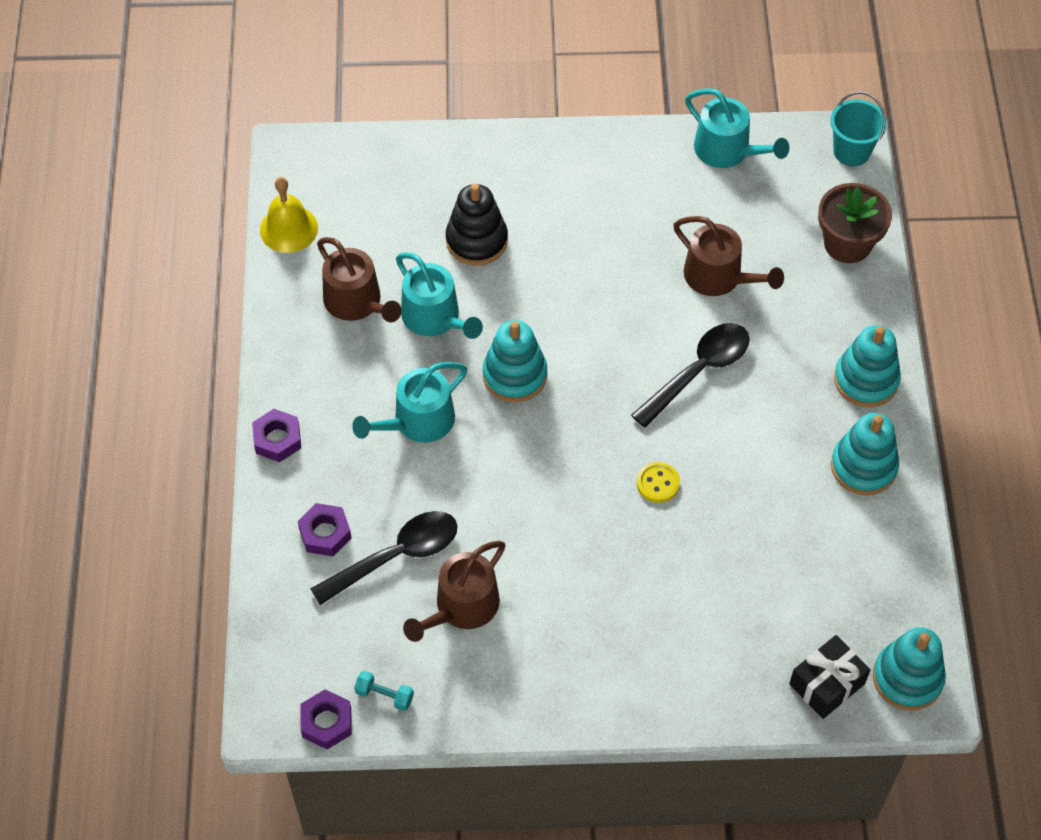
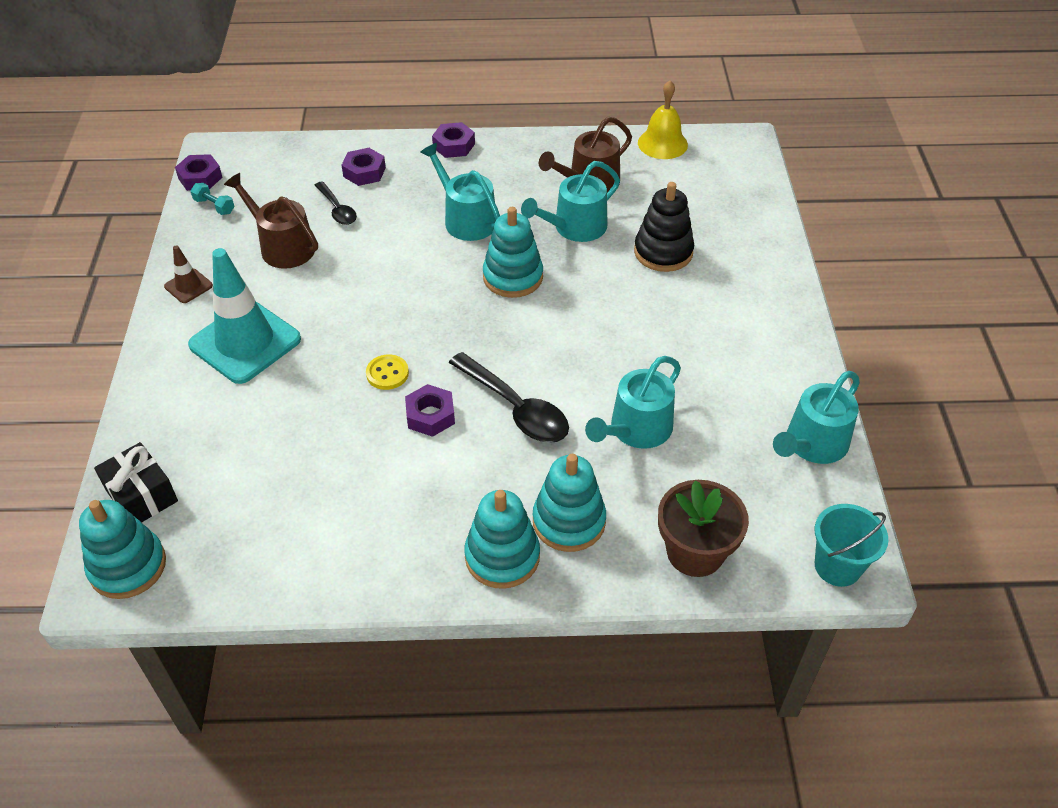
camera: 90 degrees right, 10 degrees down
(384, 695) = (214, 206): turquoise dumbbell -> turquoise dumbbell turned 75 degrees counterclockwise
(396, 556) = (337, 209): black spoon -> black spoon, size x0.59
(529, 698) = (188, 286): none -> brown traffic cone
(617, 623) = (245, 342): none -> turquoise traffic cone
(711, 442) = (430, 415): none -> purple nut
(719, 277) = (636, 429): brown watering can -> turquoise watering can
(863, 467) = (388, 546): turquoise stacking toy -> turquoise stacking toy (569, 521)

